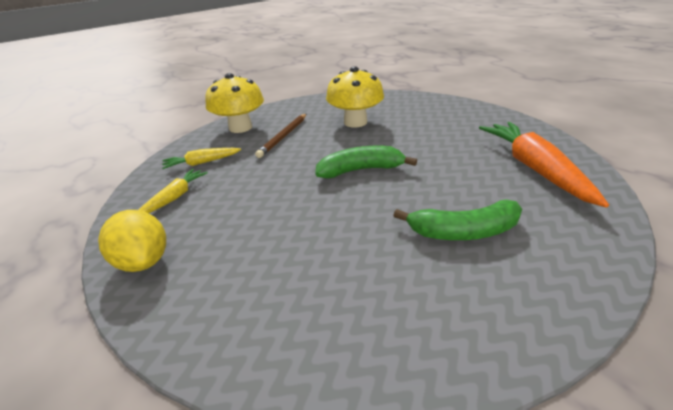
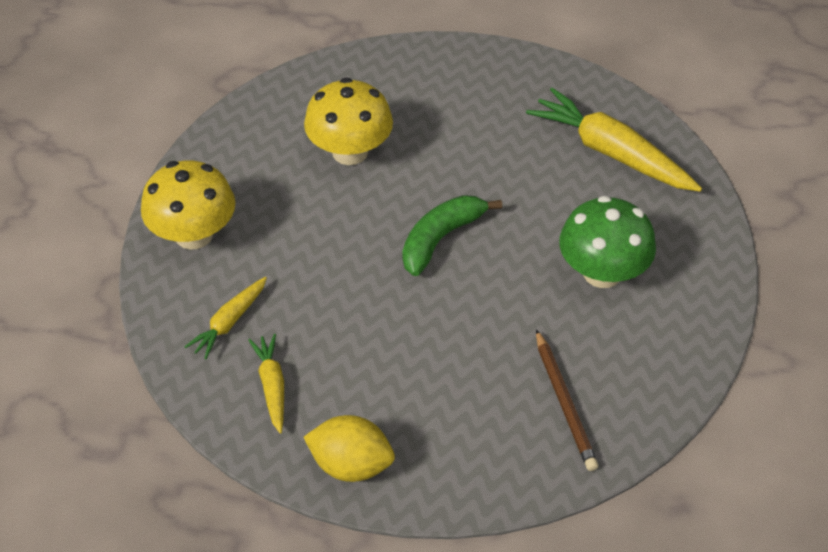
camera: 40 degrees left, 15 degrees up
(284, 136) = (282, 224): brown pencil -> brown pencil (565, 402)
(463, 231) = (602, 272): green banana -> green mushroom
(534, 168) = (611, 152): orange carrot -> yellow carrot

